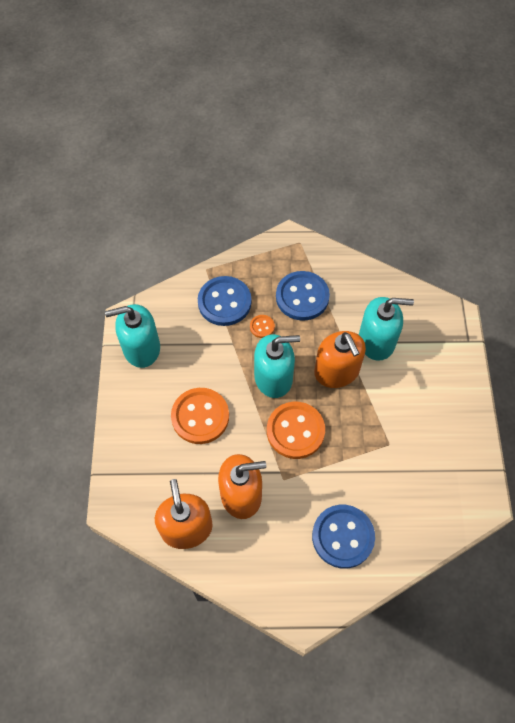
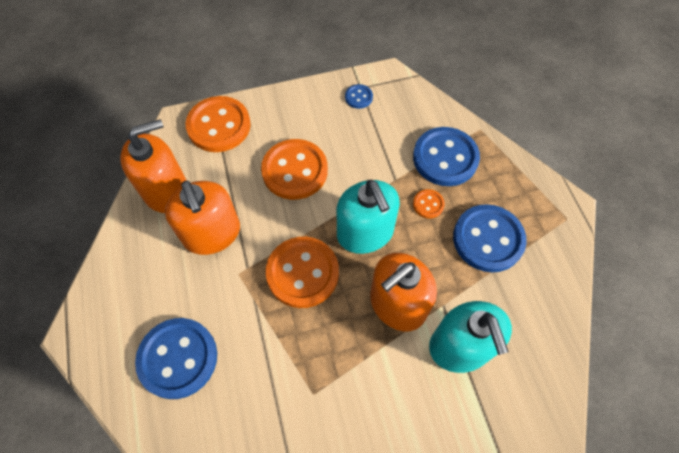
camera: 75 degrees right, 0 degrees up
(130, 471) = (219, 126): none -> orange button
(141, 348) = (358, 97): turquoise soap dispenser -> blue button

